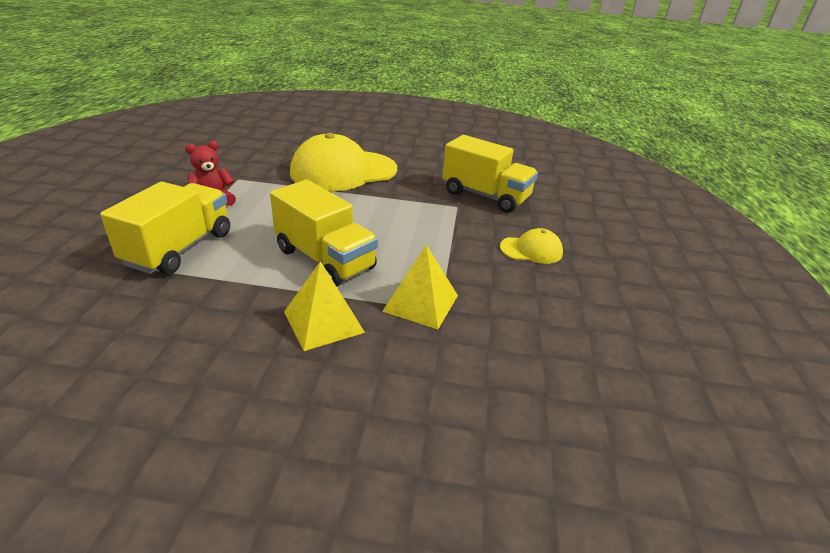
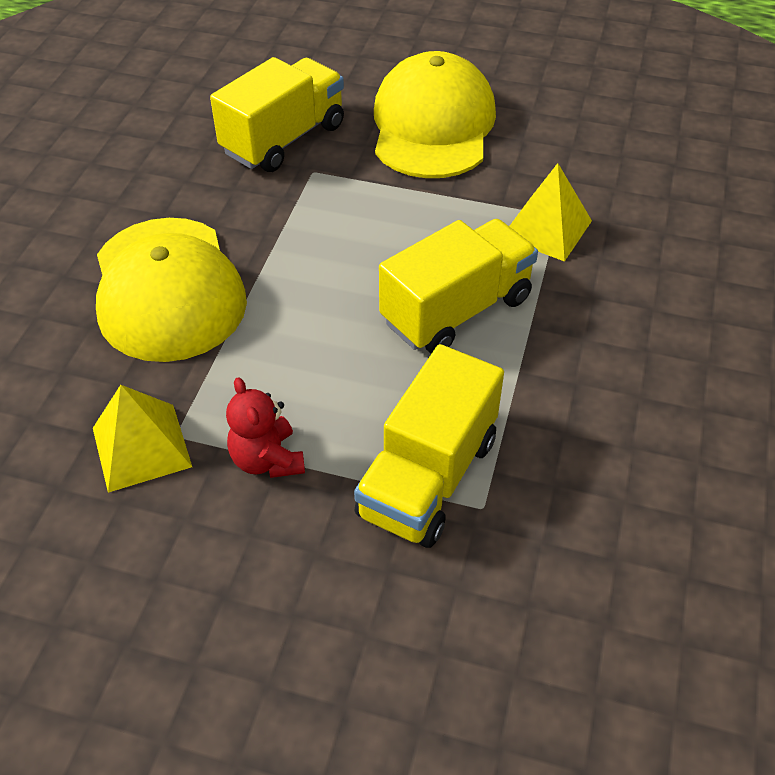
camera: 80 degrees left, 15 degrees up
(179, 248) = (428, 477): yellow truck -> yellow truck turned 90 degrees counterclockwise
(323, 321) = (588, 310): yellow pyramid -> yellow pyramid (141, 447)
(531, 250) = (432, 125): yellow cap -> yellow cap, size x2.13

